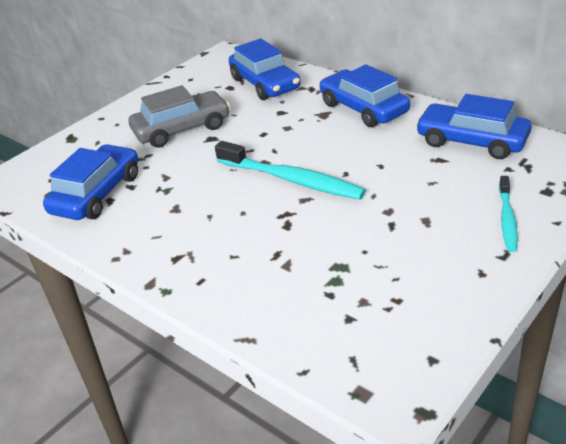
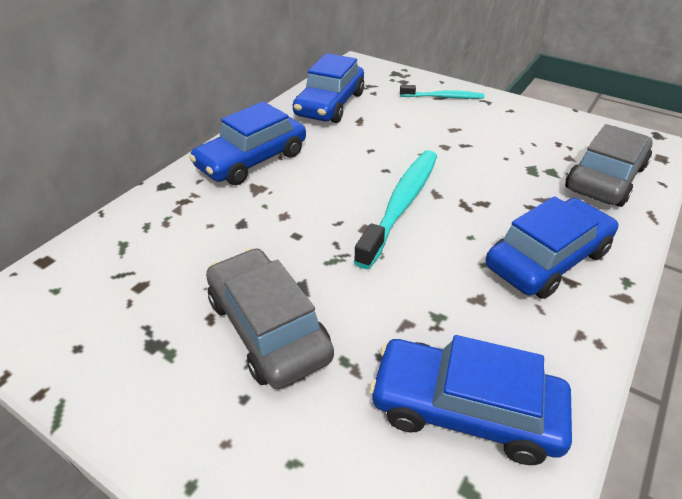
camera: 100 degrees left, 5 degrees up
(265, 84) = (148, 246): blue car -> blue car (547, 259)
(318, 321) = (605, 178): none -> grey car

